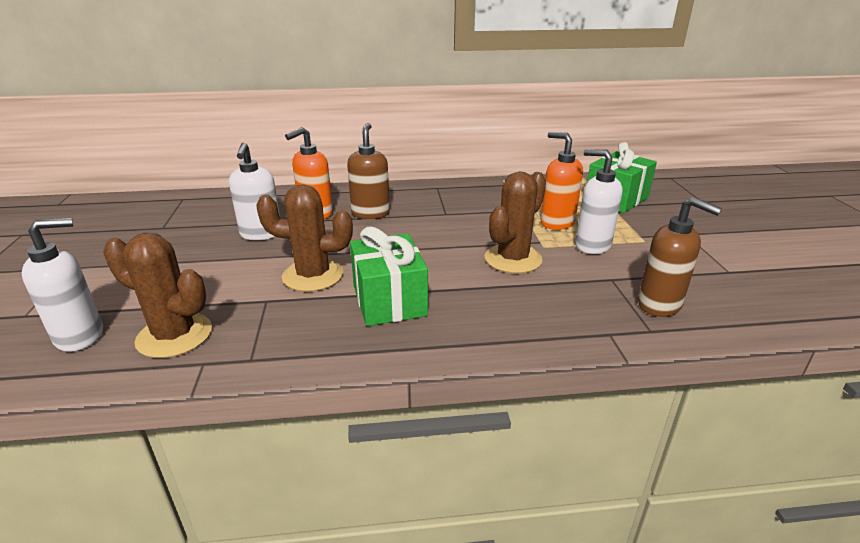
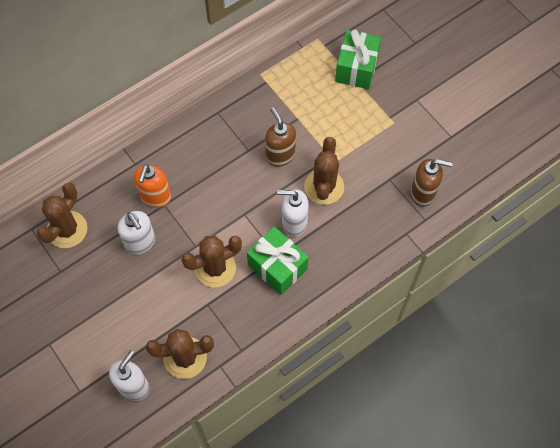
camera: 30 degrees left, 35 degrees up
(209, 207) = (67, 229): none -> brown cactus
(370, 213) = (195, 176): brown soap dispenser -> brown soap dispenser (280, 155)
(557, 223) = (330, 125): orange soap dispenser -> none
(592, 245) = (364, 145): white soap dispenser -> white soap dispenser (294, 223)

